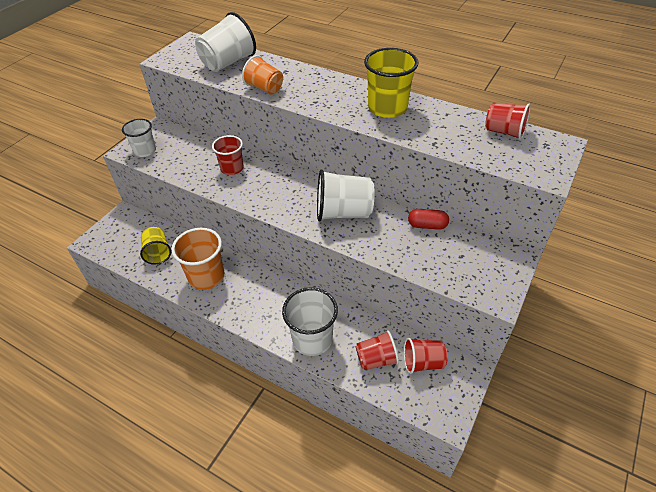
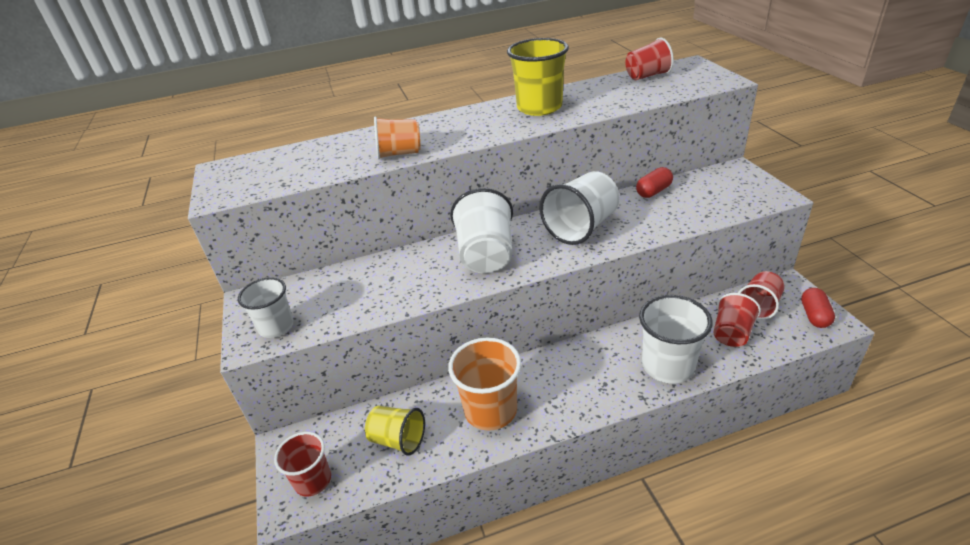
camera: 45 degrees left, 10 degrees down
(228, 63) = (311, 159): white cup -> white cup (486, 255)
(232, 168) = (415, 270): red cup -> red cup (313, 480)
(445, 402) = (814, 316): none -> red capsule

